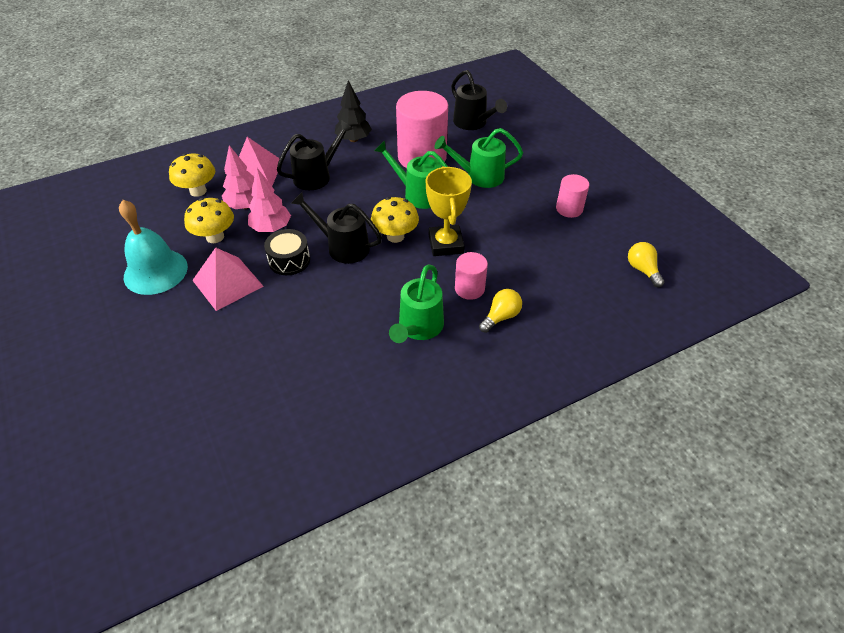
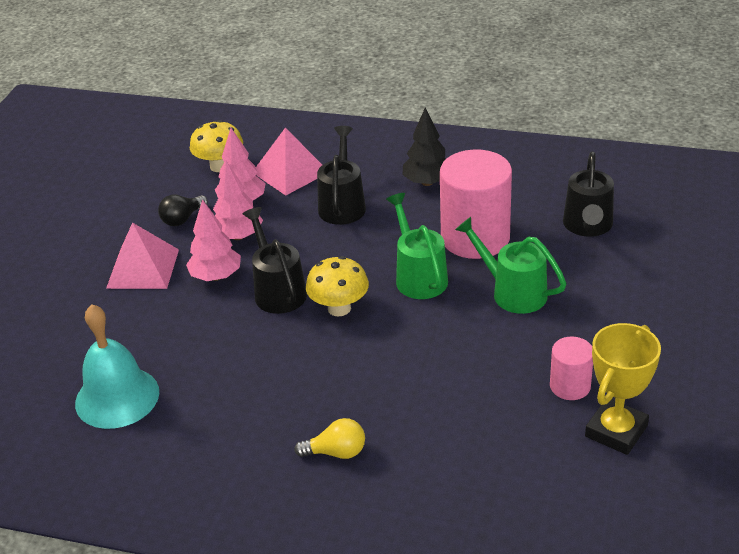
camera: 45 degrees right, 10 degrees down
(155, 271) = (103, 225): turquoise bell -> turquoise bell (117, 397)
(215, 237) = (182, 219): yellow mushroom -> black light bulb
(289, 260) = (216, 276): black drum -> pink tree
(317, 176) = (342, 204): black watering can -> black watering can turned 90 degrees counterclockwise
(418, 328) = (246, 411): green watering can -> none
(446, 244) = (378, 345): yellow trophy -> yellow trophy (616, 431)
(469, 288) = (343, 404): pink cylinder -> none
(642, 270) = (563, 506): yellow light bulb -> none

